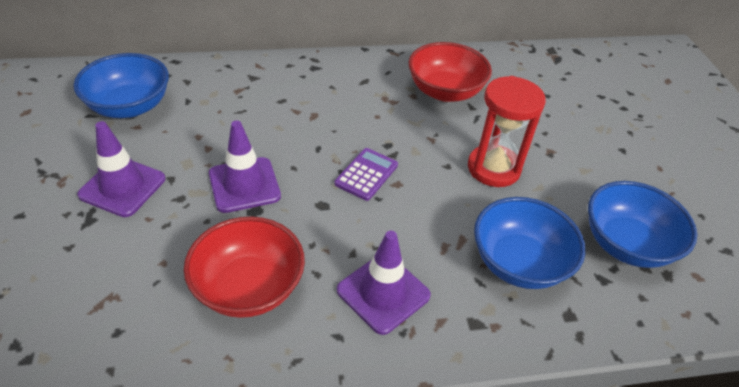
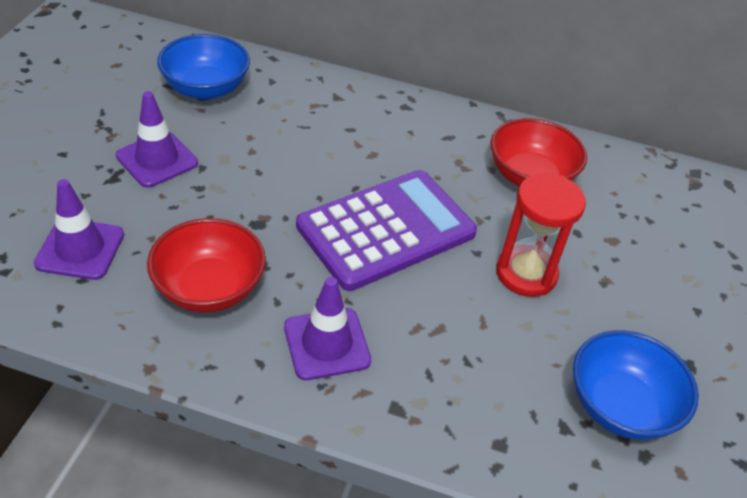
camera: 25 degrees right, 0 degrees up
(244, 185) = (263, 197): purple traffic cone -> purple traffic cone (80, 249)
(366, 174) = (386, 230): purple calculator -> purple calculator, size x2.34
(519, 263) = (483, 374): blue bowl -> none

